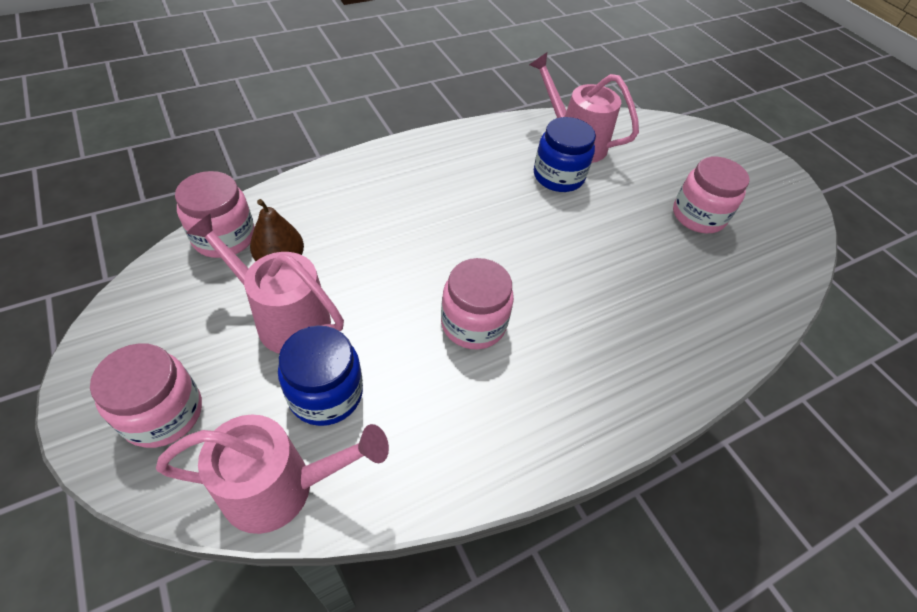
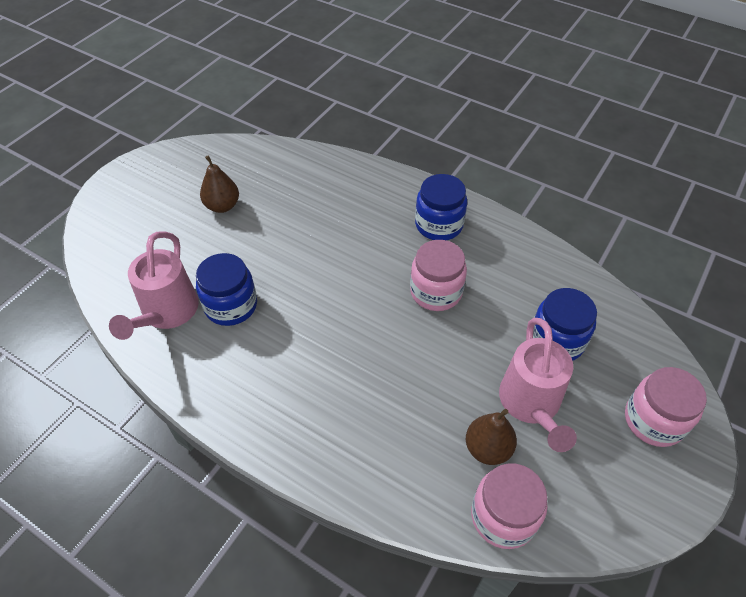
camera: 115 degrees left, 0 degrees up
(282, 487) = (622, 324): pink watering can -> none
(574, 387) = (439, 225): none -> blue jar
(698, 216) = (222, 206): pink jar -> brown pear

